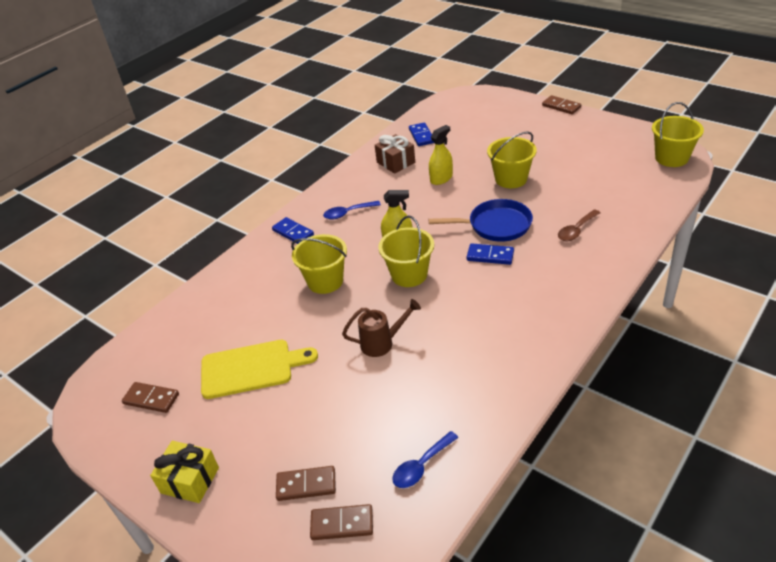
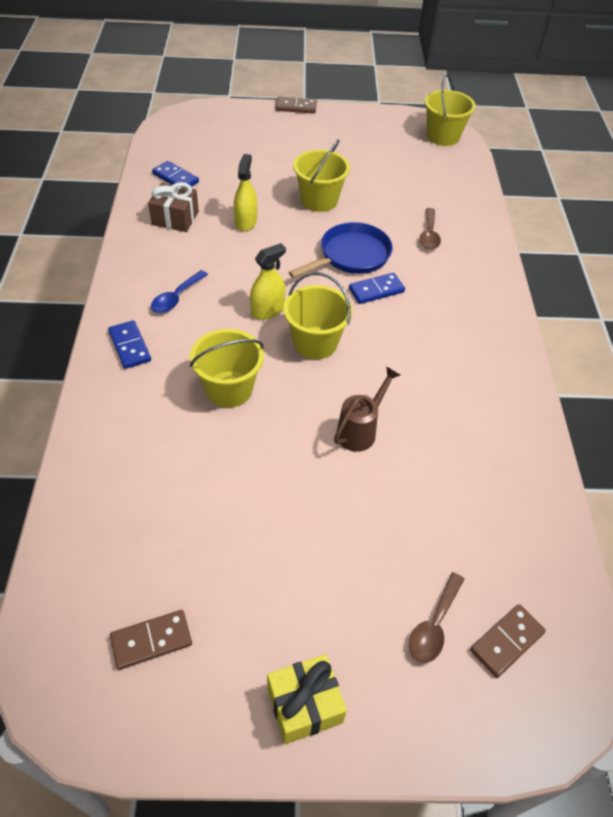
camera: 45 degrees left, 10 degrees up
(251, 368) = (243, 532): yellow cutting board -> none
(293, 233) = (129, 346): blue domino -> blue domino turned 60 degrees clockwise
(306, 485) = (434, 625): brown domino -> brown spoon
(421, 466) = (518, 536): blue spoon -> none

